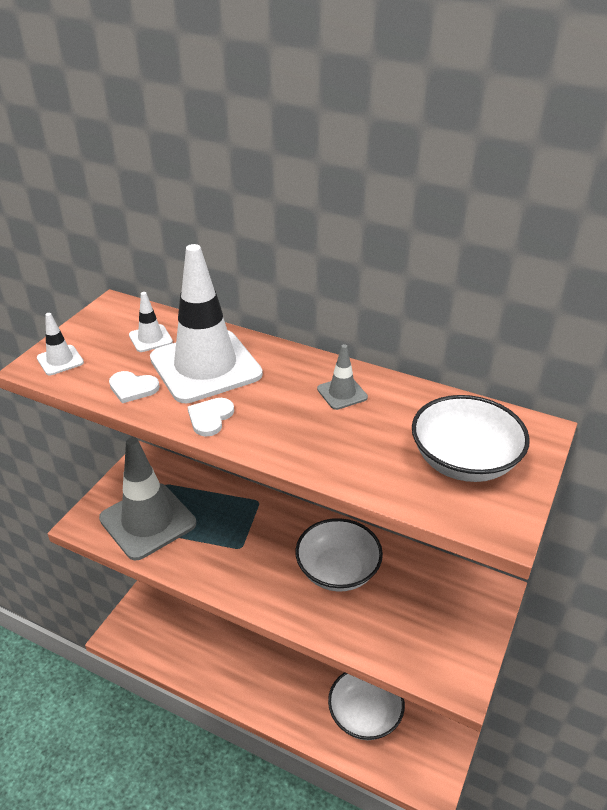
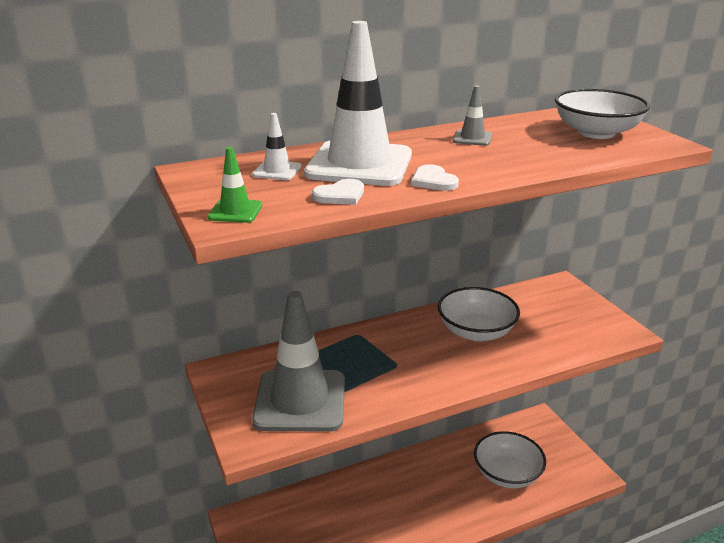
camera: 50 degrees left, 10 degrees down
(60, 360) = (235, 211): white traffic cone -> green traffic cone

